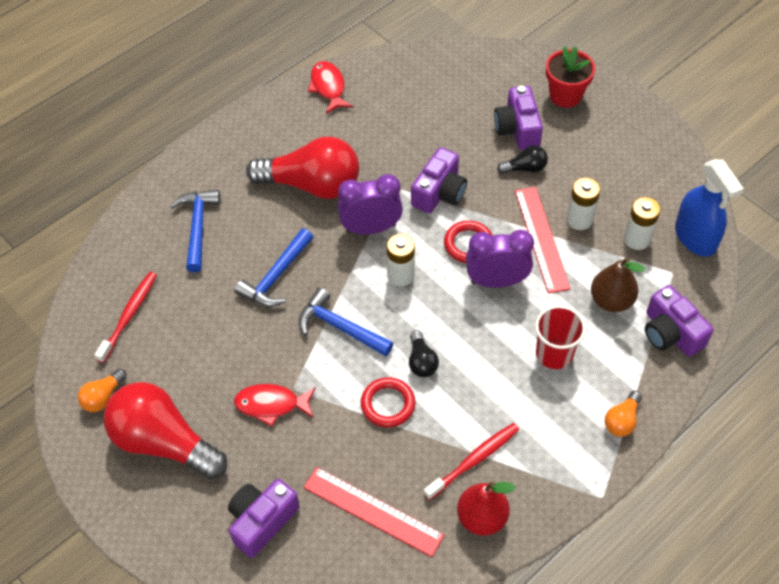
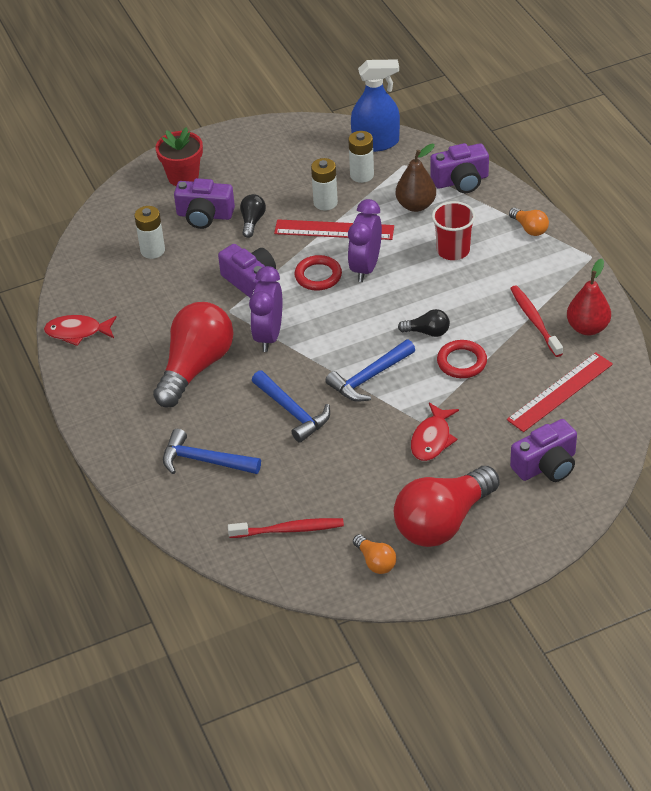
camera: 70 degrees left, 10 degrees down
(129, 316) = (288, 530): red toothbrush -> red toothbrush turned 135 degrees clockwise
(262, 521) = (546, 465): purple camera -> purple camera turned 90 degrees counterclockwise
(400, 275) = (331, 326): white battery -> white battery (152, 250)

